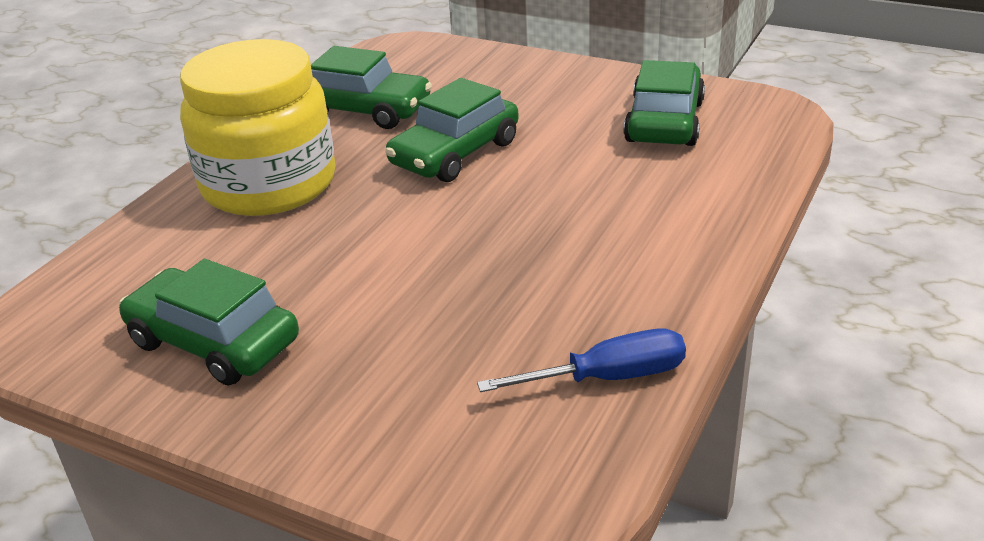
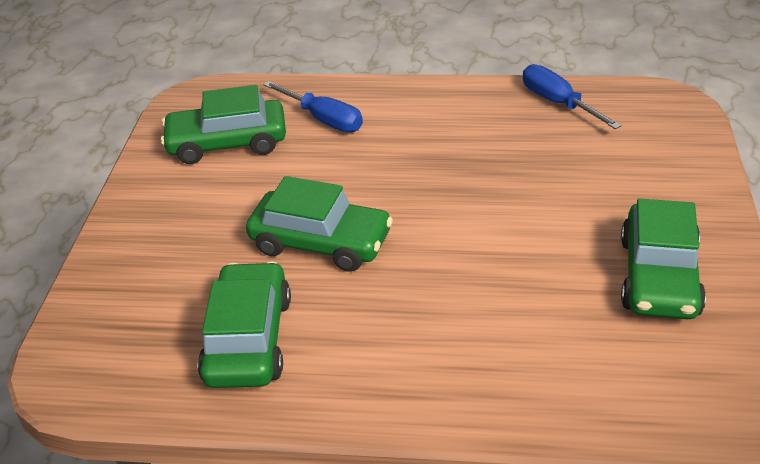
camera: 110 degrees left, 5 degrees up
(269, 184) = (428, 350): yellow jar -> none
(679, 182) = (323, 119): none -> blue screwdriver

